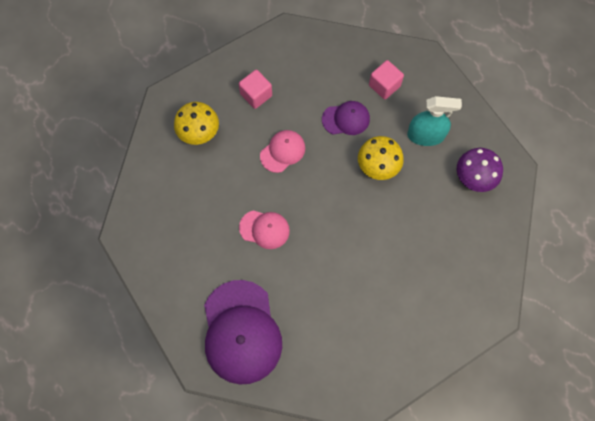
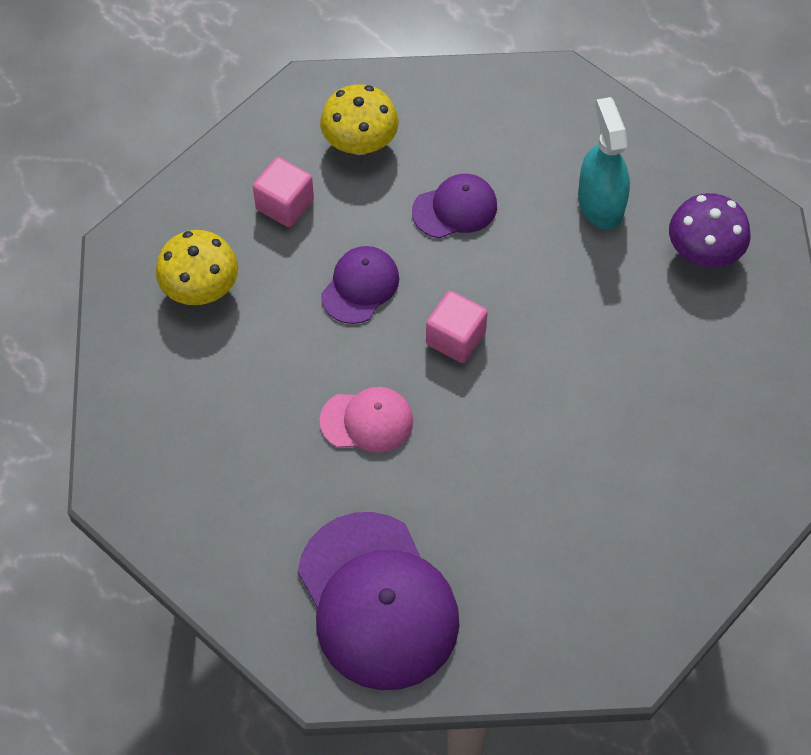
camera: 15 degrees left, 10 degrees down
(282, 151) = (360, 286): pink cap -> purple cap
(378, 166) = (534, 272): yellow mushroom -> yellow mushroom (360, 143)
(384, 86) = (505, 140): pink cube -> pink cube (455, 338)
(425, 135) = (600, 204): turquoise spray bottle -> turquoise spray bottle turned 90 degrees counterclockwise

